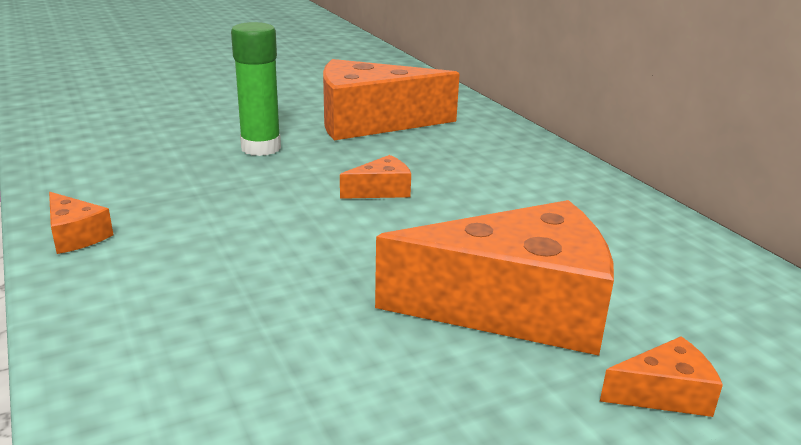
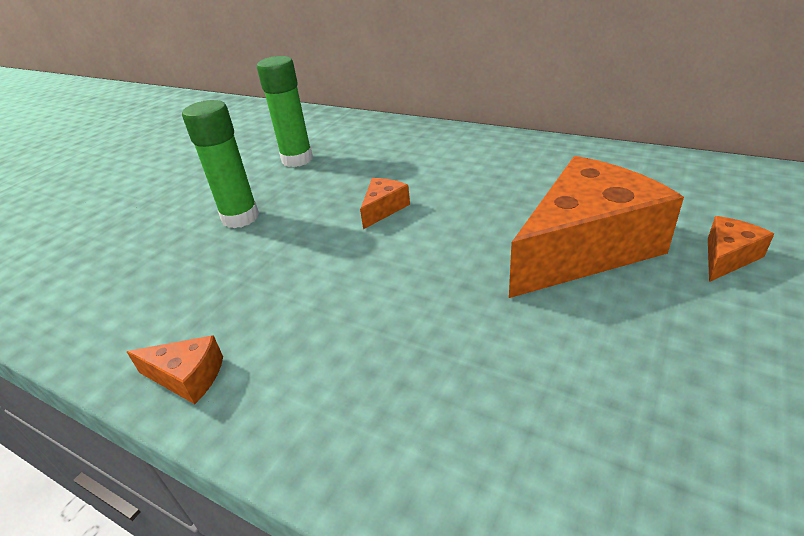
camera: 30 degrees left, 10 degrees up
(370, 122) = (297, 159): orange cheese -> green glue stick

